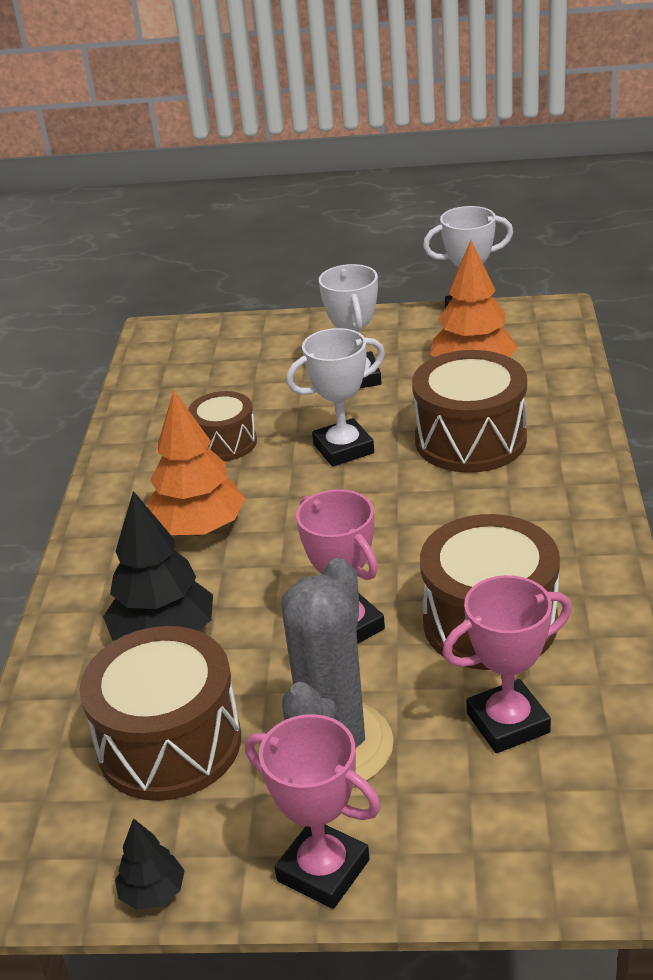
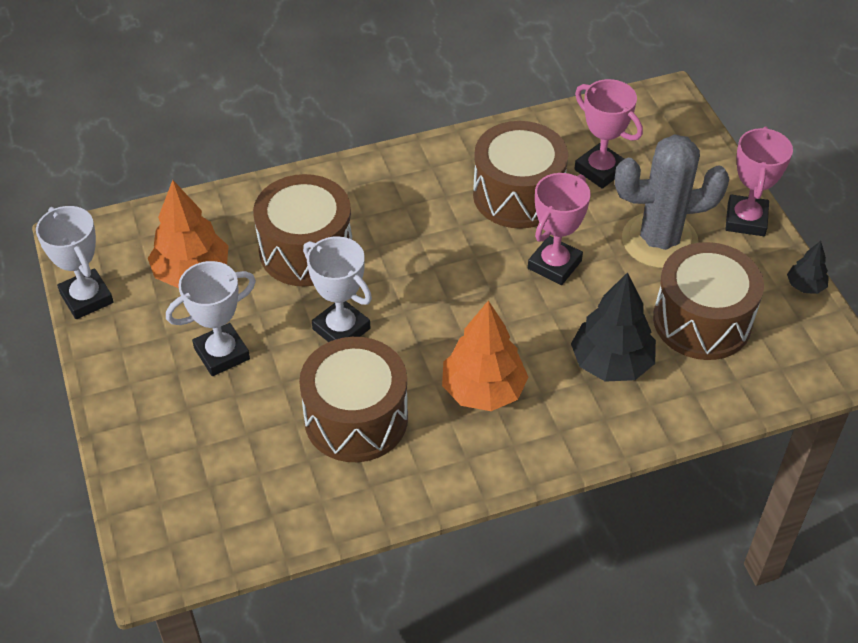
camera: 115 degrees left, 15 degrees up
(225, 443) = (356, 418): brown drum -> brown drum, size x1.69

